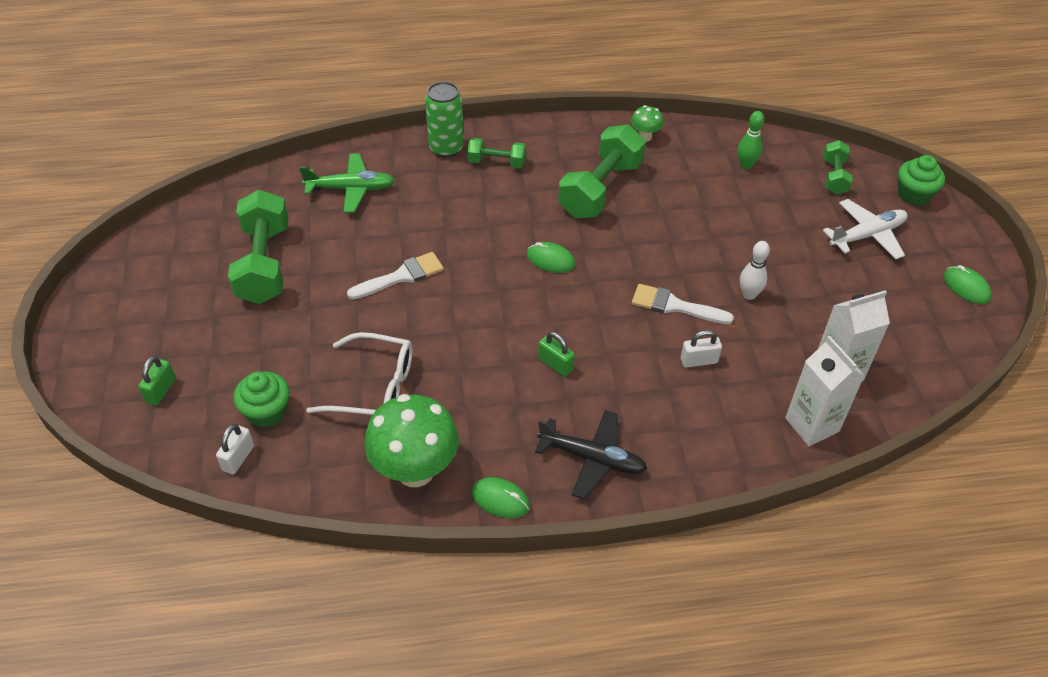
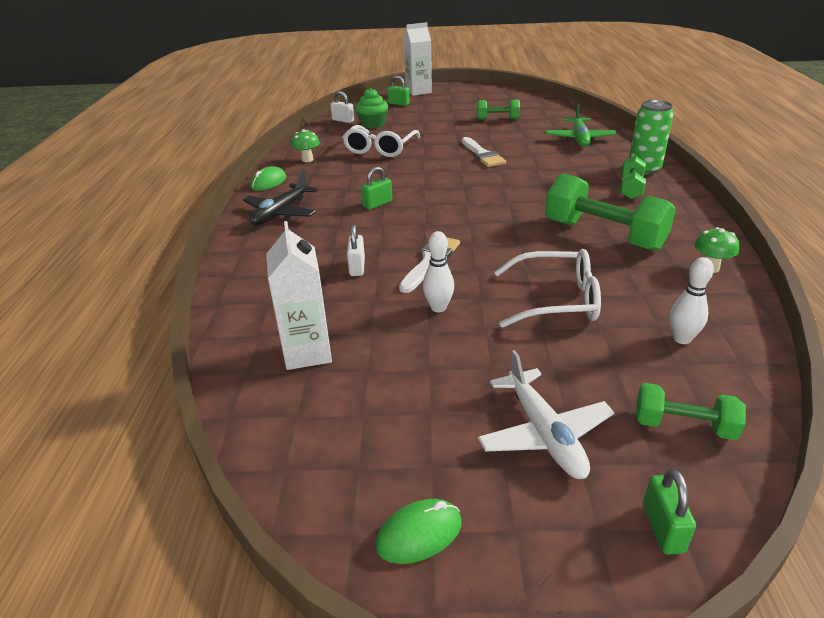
camera: 100 degrees right, 15 degrees down
(264, 264) = (497, 119): green dumbbell -> green dumbbell, size x0.54
(415, 470) = (307, 159): green mushroom -> green mushroom, size x0.47
(550, 260) = (498, 207): green mouse -> none
(716, 224) = (556, 300): none -> white glasses
(746, 165) = (682, 339): green bowling pin -> white bowling pin
(812, 425) = (250, 321): white carton -> white carton (418, 91)
(913, 194) = (663, 528): green cupcake -> green padlock

